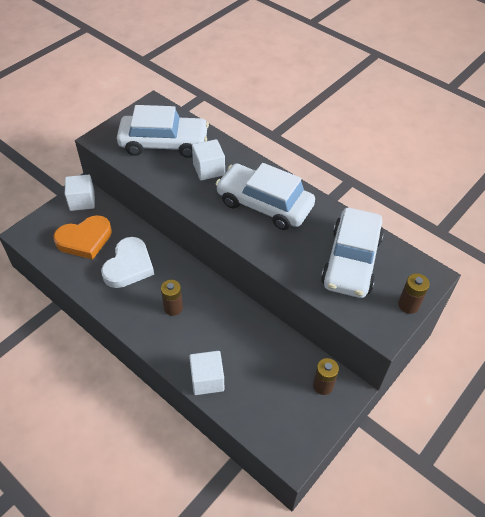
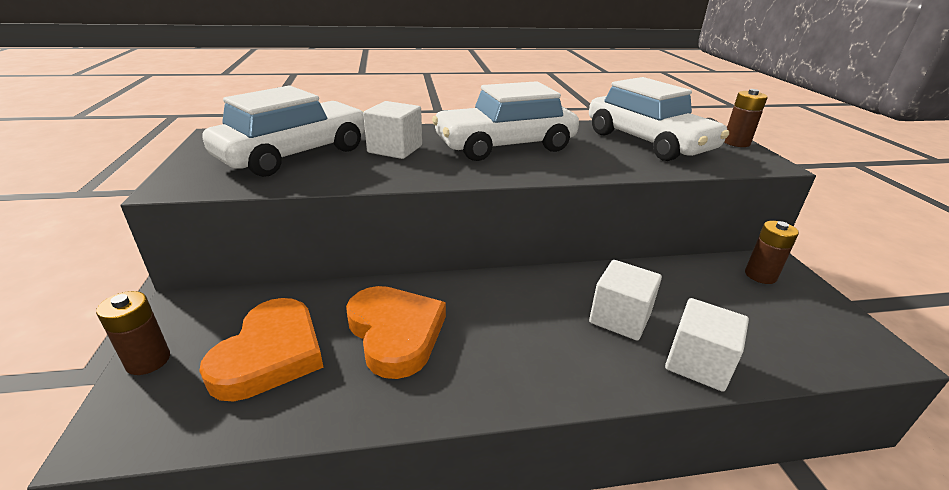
camera: 50 degrees left, 20 degrees down
(82, 201) = (194, 316): white cube -> white cube (620, 318)
(129, 266) = (395, 333): white heart -> orange heart
(173, 307) = (529, 329): brown battery -> brown battery (148, 361)

